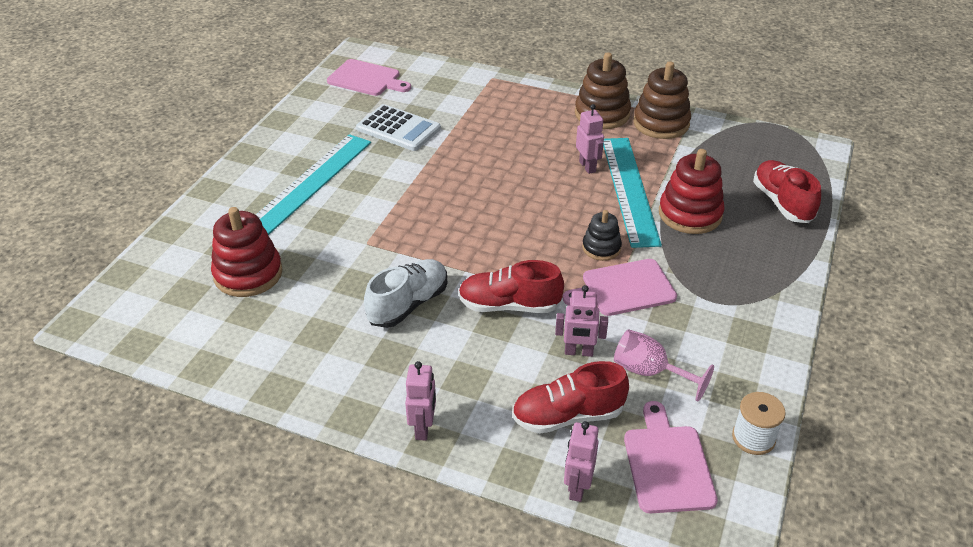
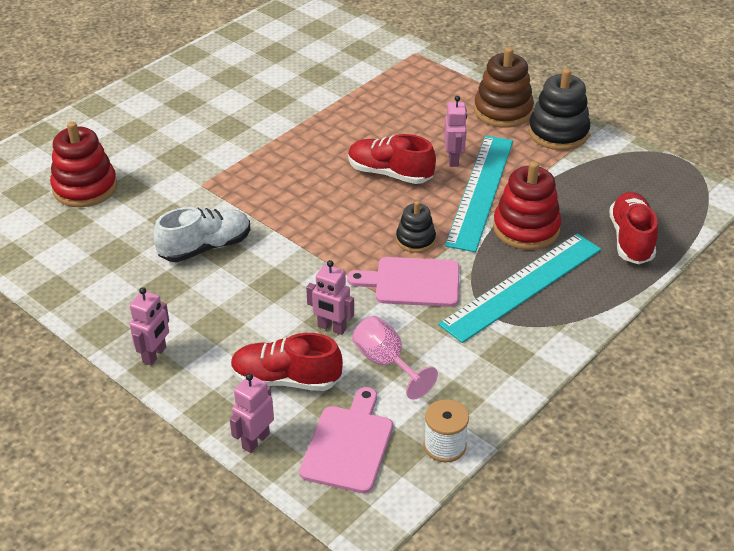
camera: 20 degrees right, 0 degrees up
(310, 182) = (184, 118): turquoise ruler -> turquoise ruler (522, 286)
(366, 79) = (293, 30): pink cutting board -> none
(398, 129) = (294, 85): white calculator -> none
(509, 305) = (295, 271): red shoe -> red shoe (390, 173)
(661, 123) = (558, 133): brown stacking toy -> black stacking toy

